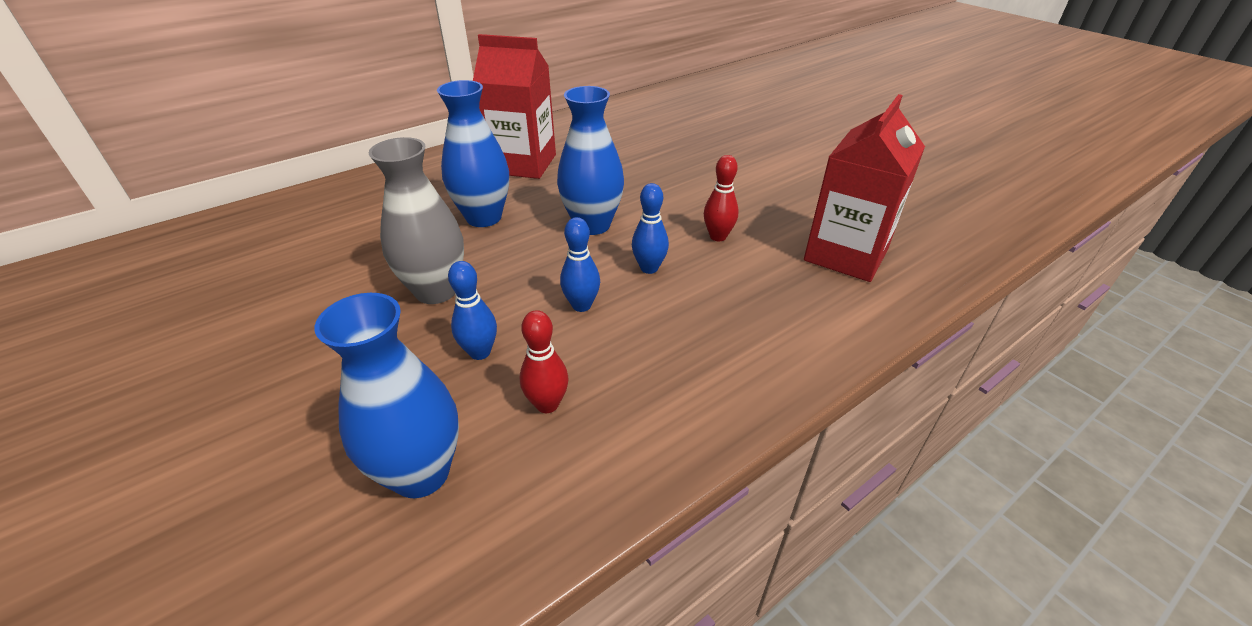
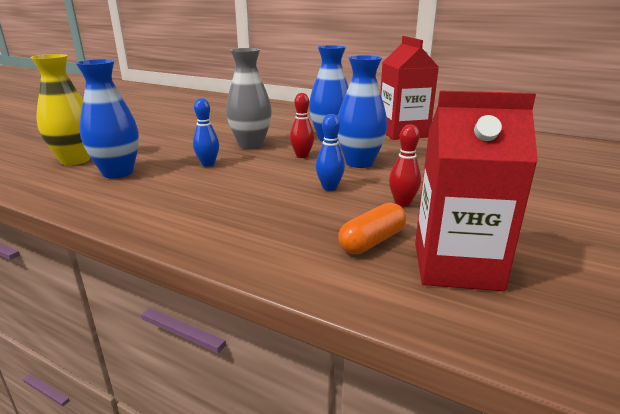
camera: 65 degrees right, 15 degrees down
(273, 547) = (75, 160): none -> yellow vase
(547, 404) = (175, 187): red bowling pin -> red bowling pin (302, 156)
(581, 305) = (268, 177): blue bowling pin -> none
(788, 282) = (372, 241): none -> orange capsule

